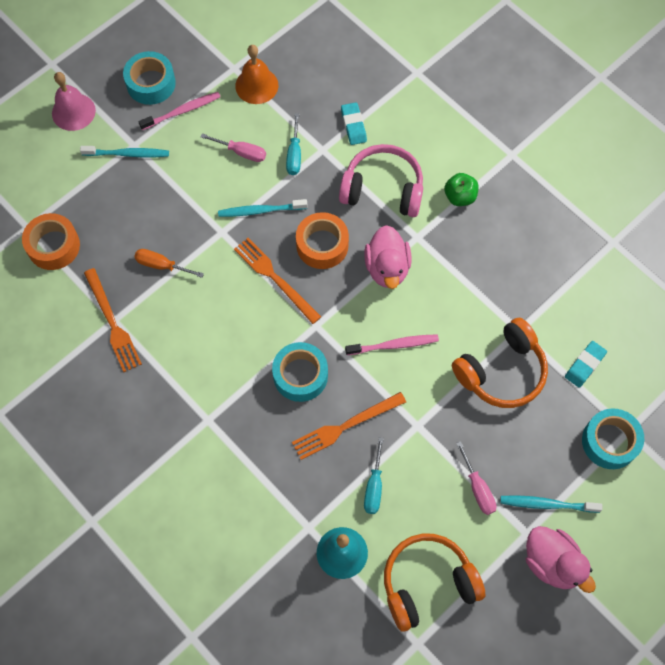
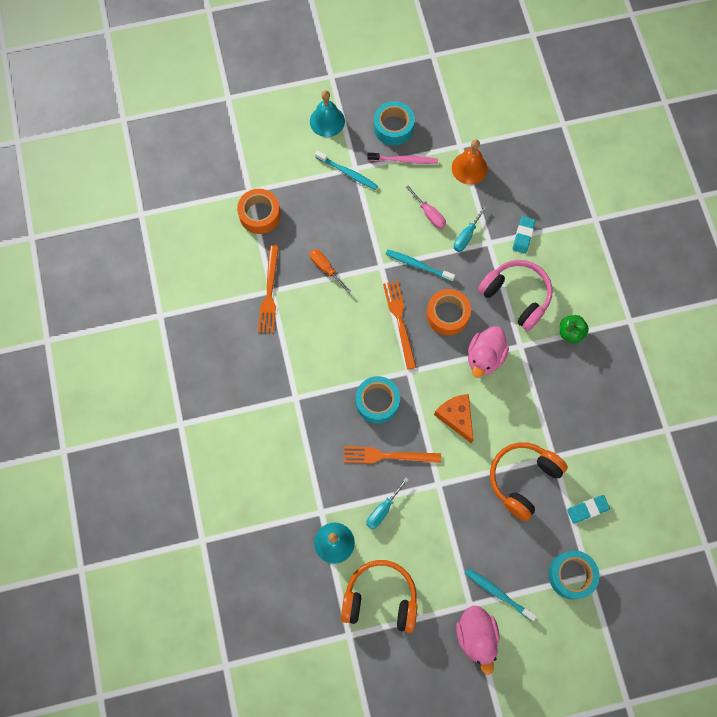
camera: 30 degrees right, 5 degrees up
(73, 112) = (327, 121): pink bell -> turquoise bell
(394, 345) = (456, 417): pink toothbrush -> orange cheese
(477, 488) = (455, 553): pink screwdriver -> none
(501, 371) = (523, 479): orange headphones -> orange headphones turned 135 degrees clockwise

